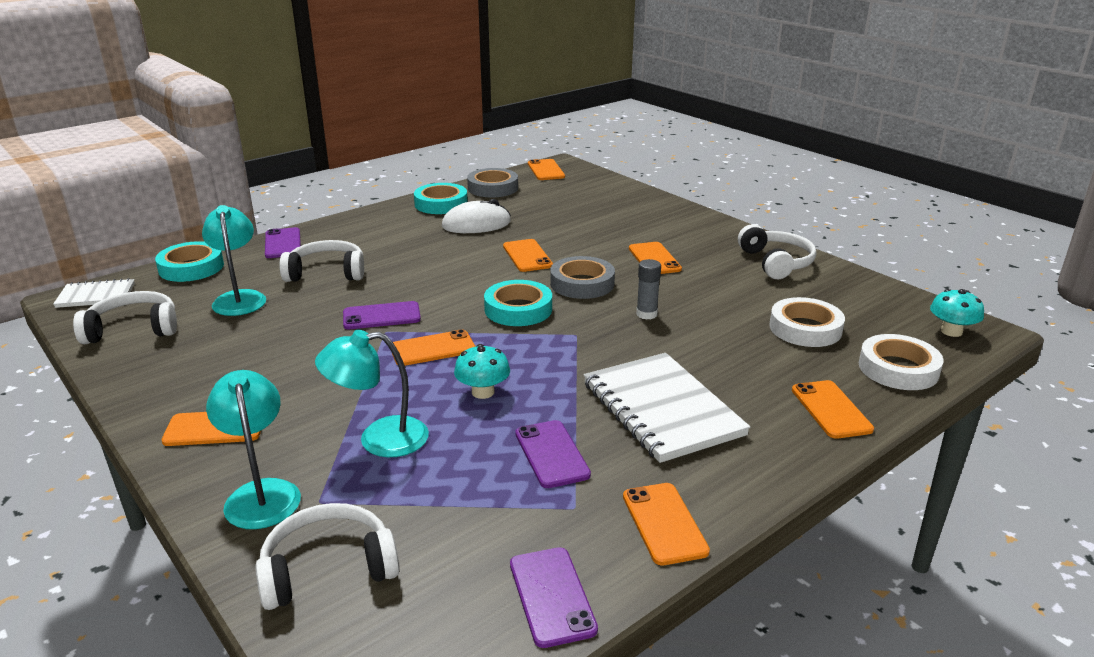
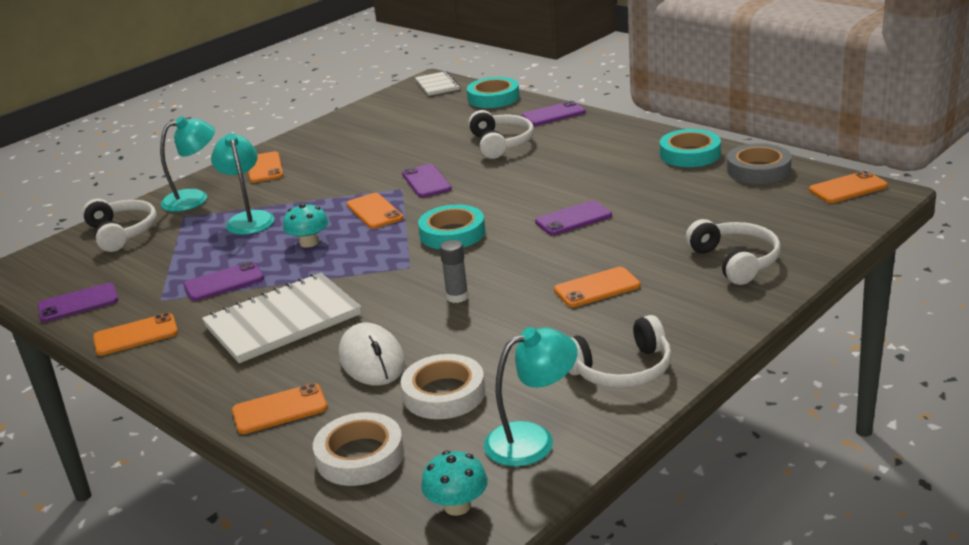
camera: 85 degrees right, 0 degrees up
(133, 329) = (390, 110): white headphones -> white headphones (735, 261)
(239, 298) = (445, 127): turquoise lamp -> turquoise lamp (533, 439)
(476, 224) = (643, 181): white mouse -> white mouse (372, 360)
(527, 256) = (573, 219): orange phone -> purple phone
(582, 283) = (517, 255): grey tape -> none

